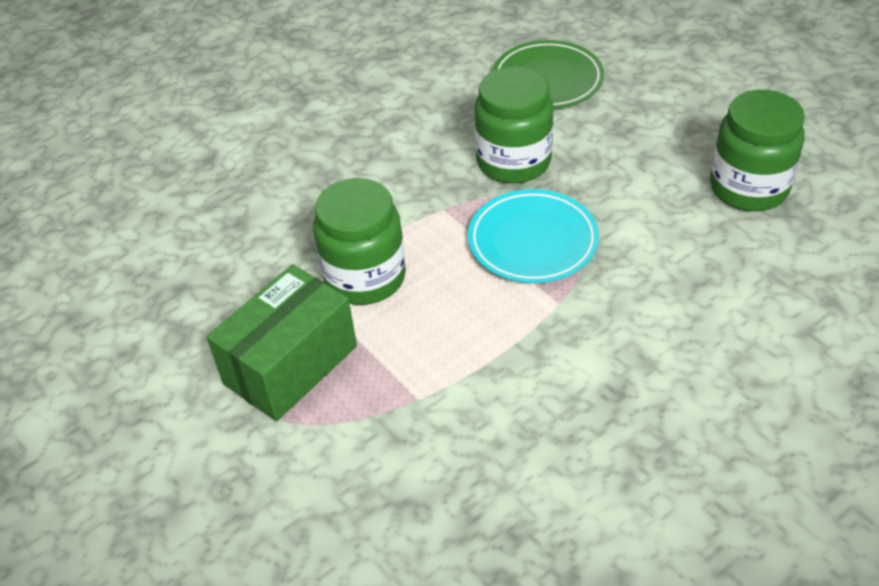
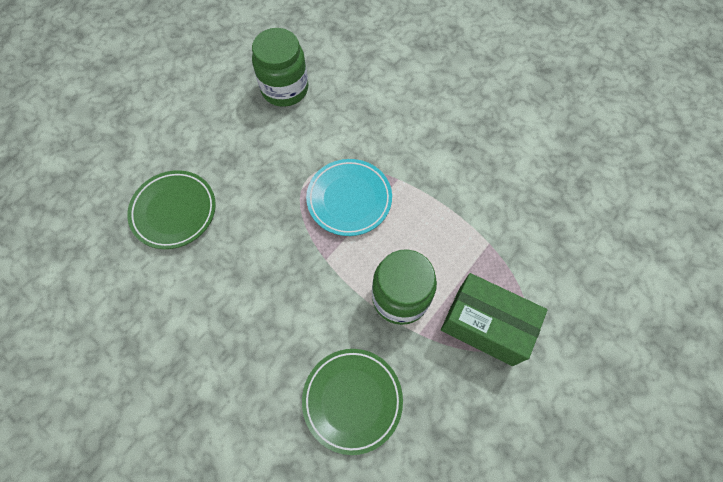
camera: 105 degrees left, 20 degrees up
(253, 216) = (352, 400): none -> green plate
(513, 161) = (271, 221): green jar -> none

